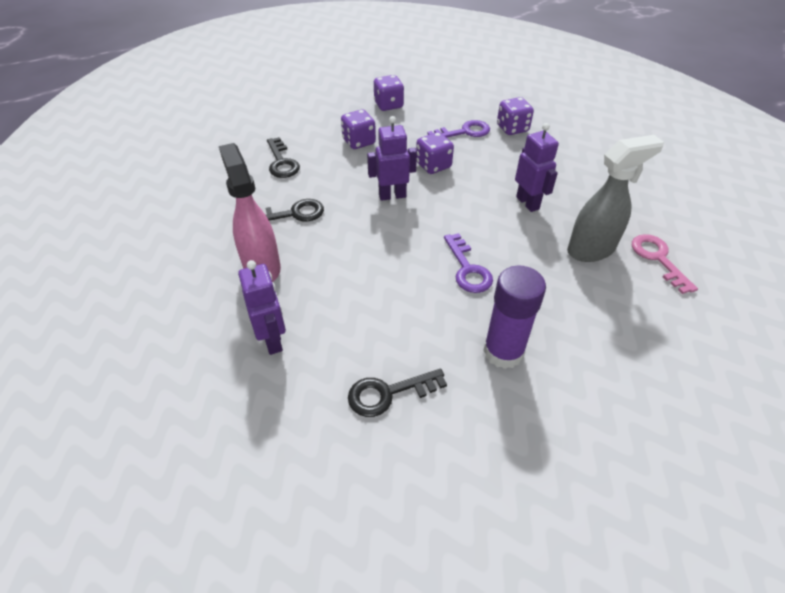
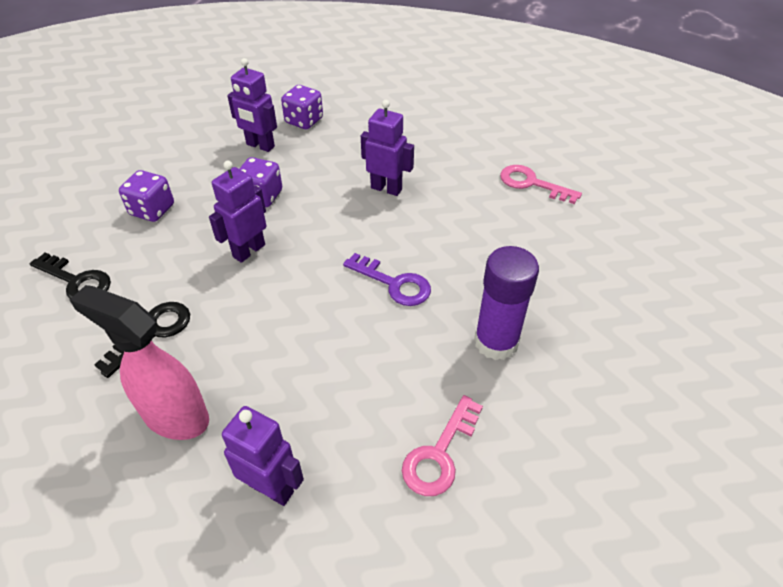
camera: 40 degrees left, 0 degrees up
(388, 105) = (147, 152): purple dice -> none
(388, 393) = (439, 454): black key -> pink key
(464, 132) = (260, 146): purple key -> purple robot
(591, 249) = (477, 204): grey spray bottle -> none

